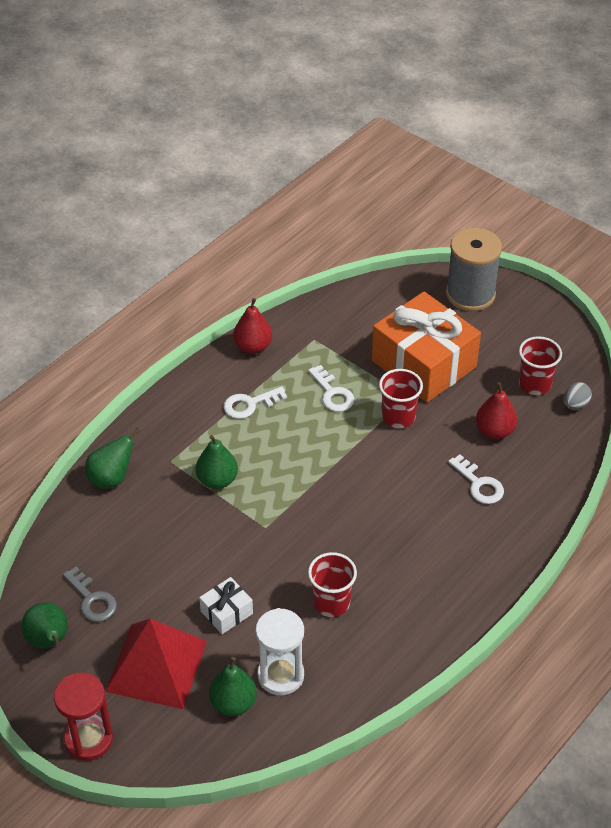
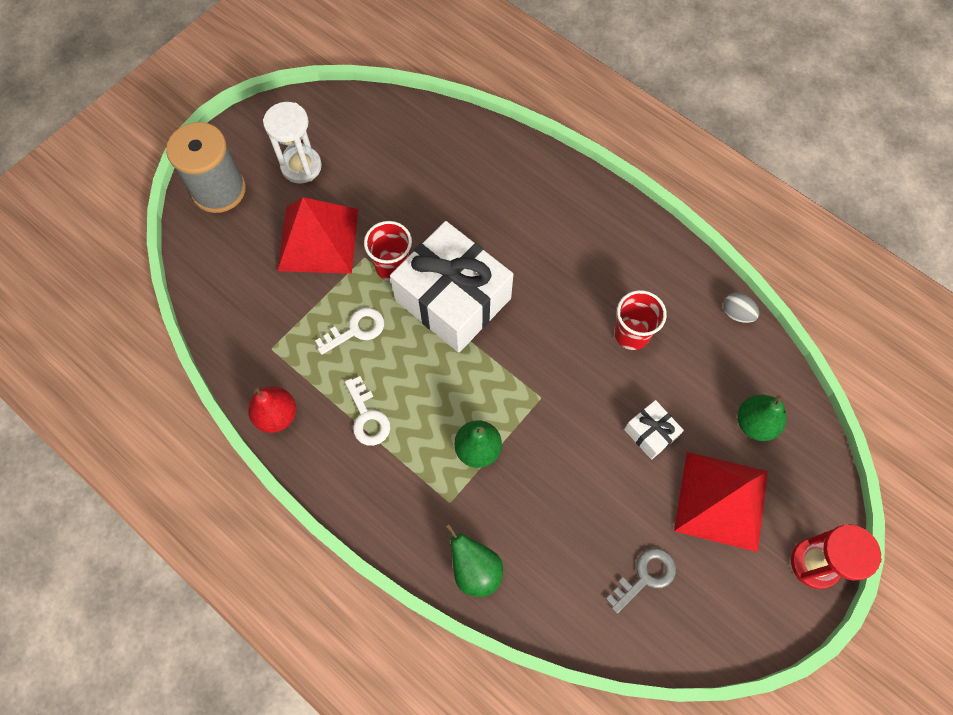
camera: 90 degrees left, 20 degrees up
(49, 641) = (703, 620): green pear -> none
(280, 675) = (719, 380): white hourglass -> white hourglass (301, 166)
(366, 461) = (453, 299): none -> white gift
(424, 363) = (318, 239): orange gift -> red pyramid
(479, 484) = (483, 199): white key -> none
(494, 431) = (415, 181): red pear -> none
(534, 384) = (354, 142): red cup -> none
(575, 404) = (383, 111): grey egg -> grey egg (736, 313)

